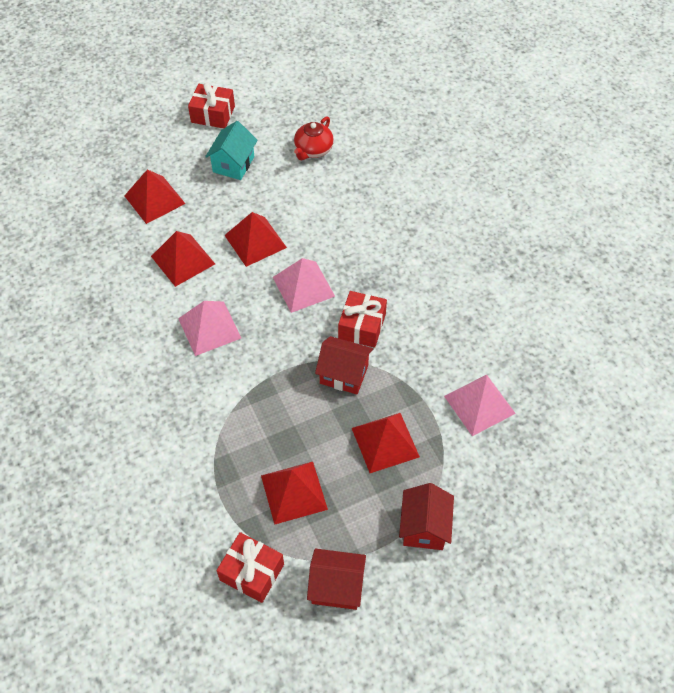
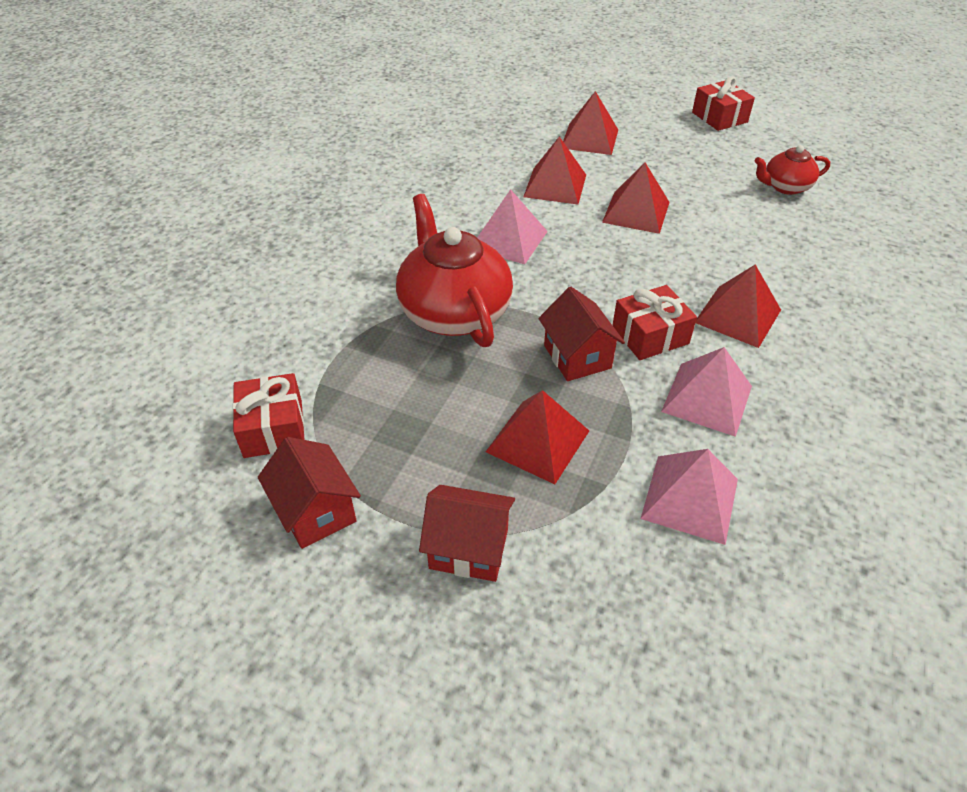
camera: 50 degrees right, 10 degrees down
(233, 164) = (691, 155): turquoise house -> none
(246, 408) = (454, 312): none -> red teapot
(294, 492) = (397, 403): red pyramid -> red pyramid (738, 316)
(303, 286) = (635, 268): pink pyramid -> pink pyramid (707, 398)
(424, 527) = (469, 548): red house -> red house turned 45 degrees clockwise

